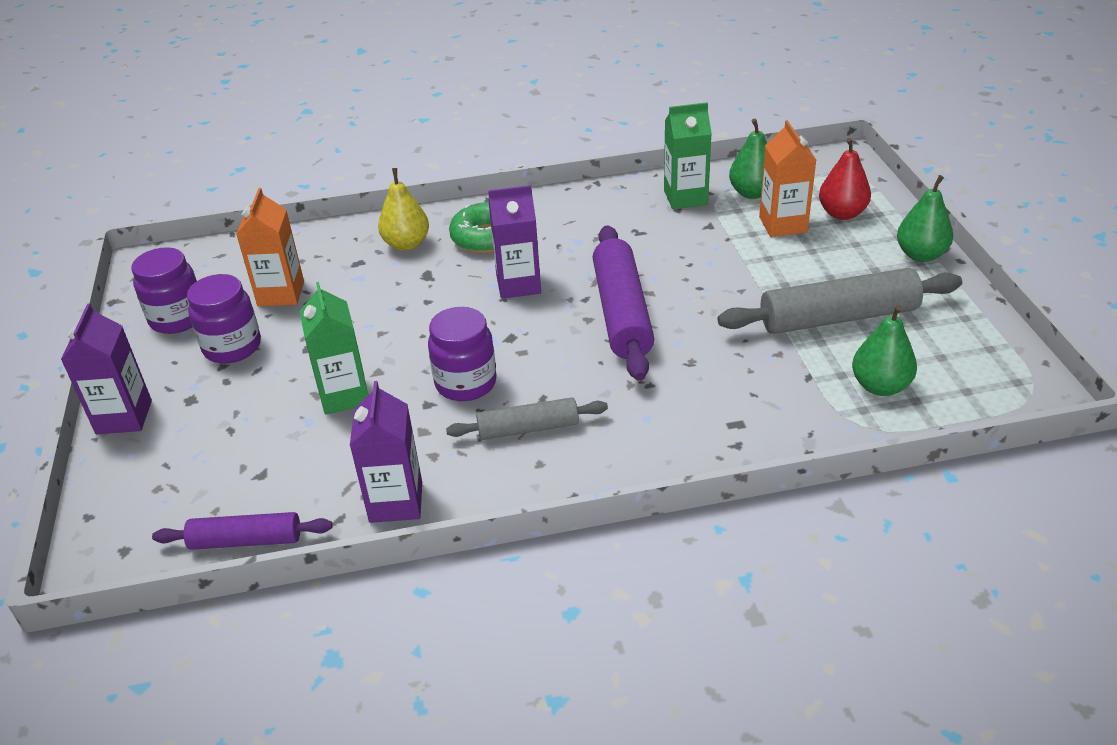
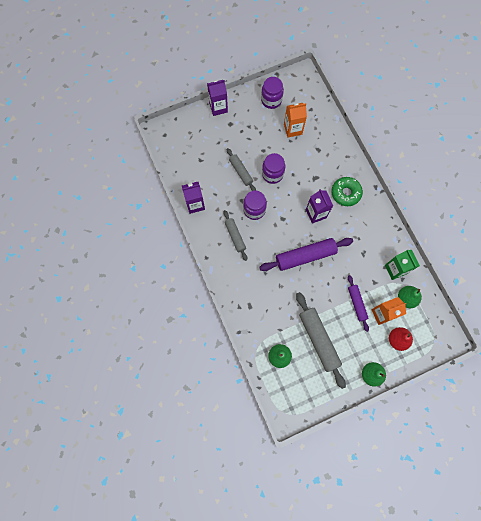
camera: 75 degrees right, 35 degrees up
(232, 347) = (259, 125): purple jar -> purple jar (272, 174)
(246, 541) = (173, 167): purple rolling pin -> purple rolling pin (356, 303)
(344, 395) = (241, 172): green carton -> grey rolling pin
(406, 244) = (334, 163): yellow pear -> none

